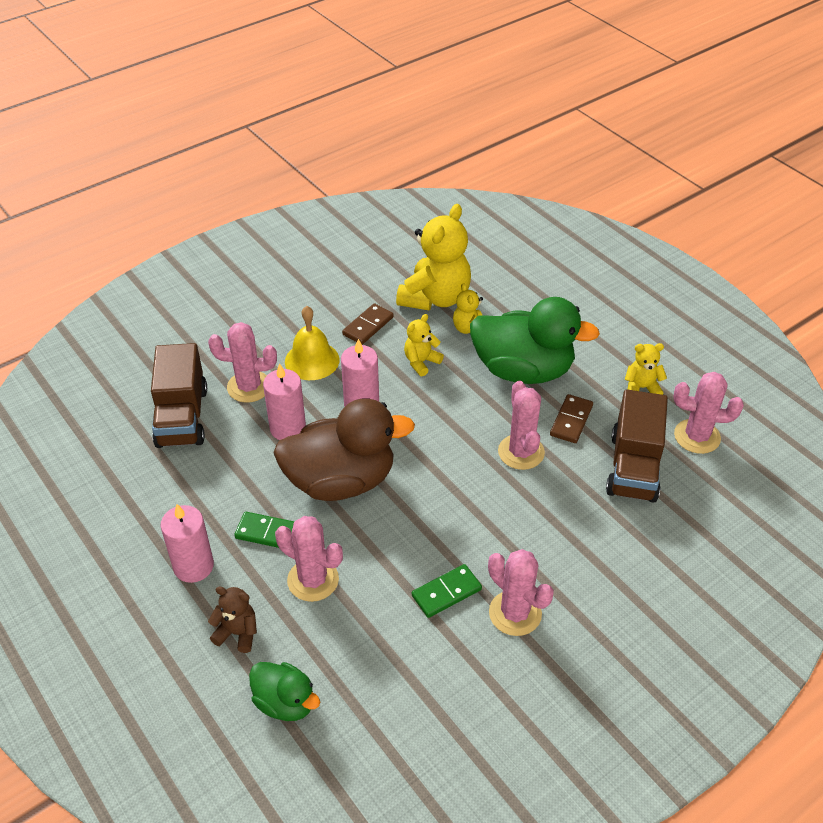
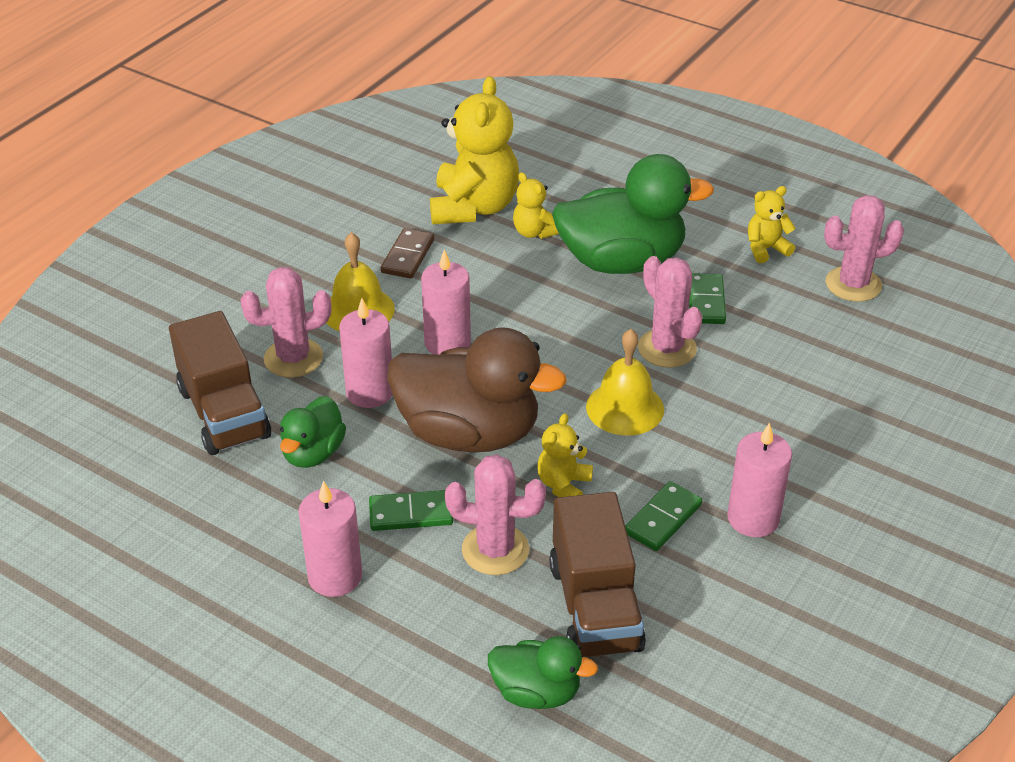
camera: 20 degrees left, 5 degrees down
(226, 465) = (313, 453): none -> green duck
(237, 633) = (434, 634): brown teddy bear -> none
(341, 481) = (469, 433): brown duck -> brown duck turned 45 degrees clockwise
(421, 362) = (495, 281): yellow teddy bear -> yellow teddy bear (563, 485)
(464, 492) = (625, 408): none -> yellow bell
(515, 613) = (753, 518): pink cactus -> pink candle
(571, 420) = (706, 301): brown domino -> green domino
(633, 467) = (802, 333): brown truck -> brown truck (595, 607)

